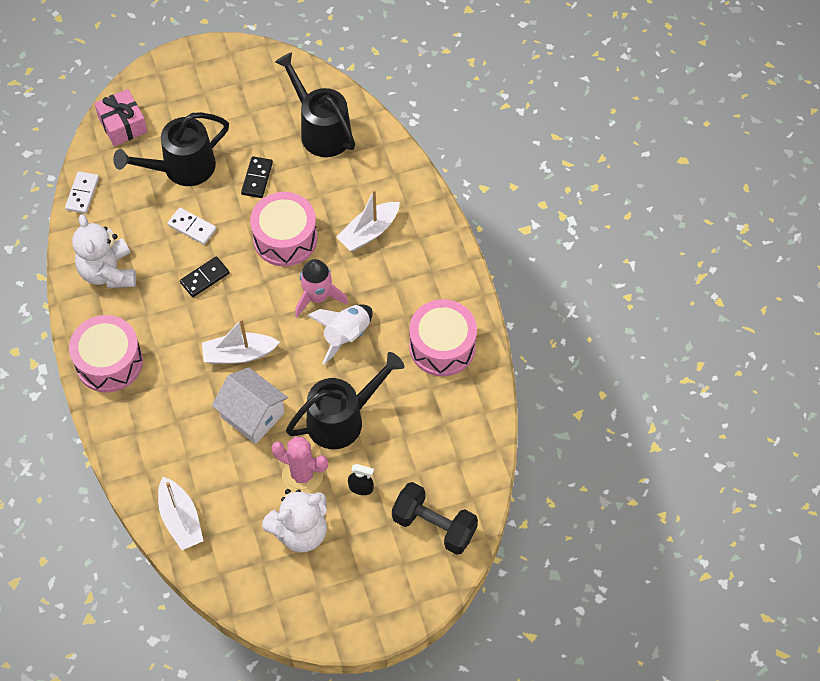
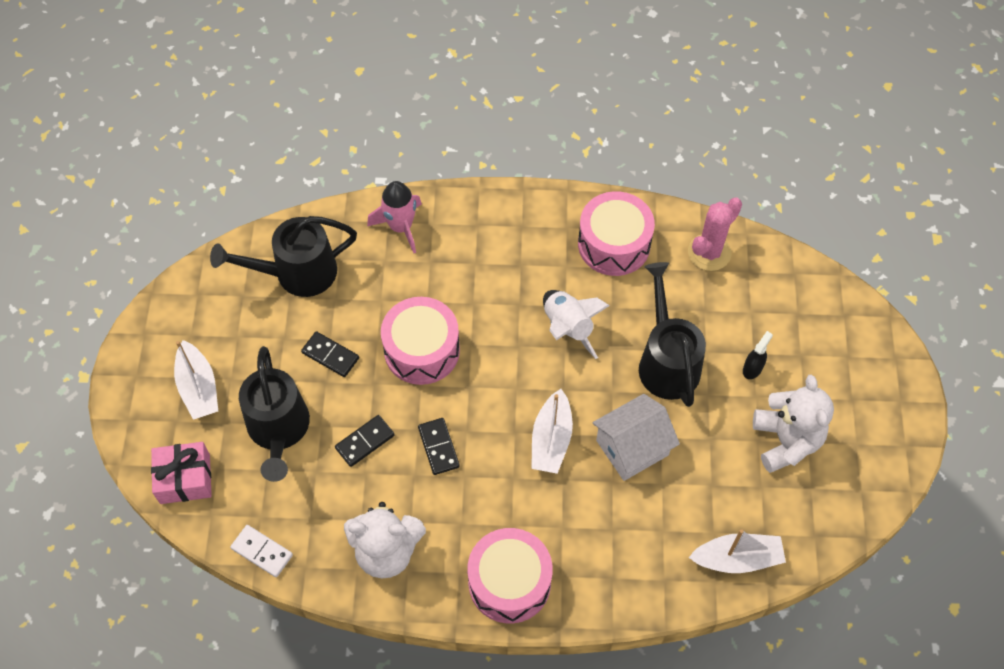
camera: 70 degrees left, 0 degrees up
(192, 227) = (365, 442): white domino -> black domino
(302, 475) = (720, 419): pink cactus -> pink cactus (709, 252)
(318, 297) = (510, 340): pink rocket -> pink rocket (400, 227)
(369, 232) = (449, 267): white boat -> white boat (198, 387)
(434, 526) = (815, 315): black dumbbell -> none

